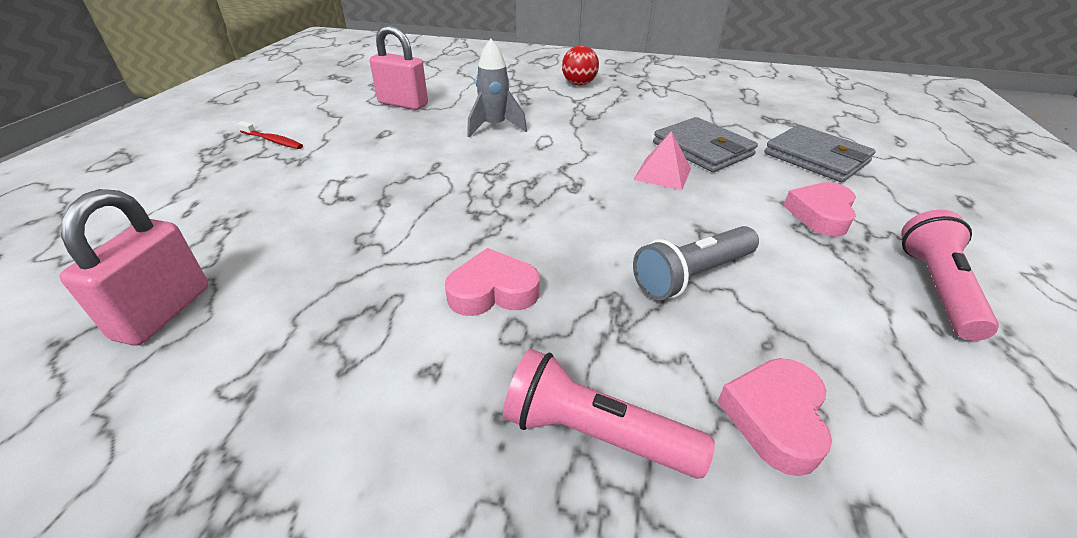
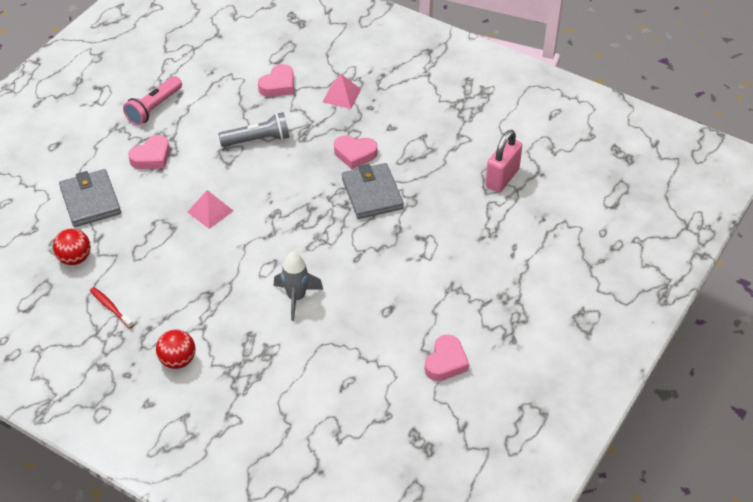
camera: 160 degrees left, 10 degrees up
(273, 141) = (474, 320): red toothbrush -> red toothbrush (110, 307)
(313, 112) = (446, 362): none -> pink heart
(403, 104) = (363, 359): pink padlock -> none
(594, 434) = (341, 95): pink flashlight -> pink pyramid
(702, 149) = (158, 229): grey wallet -> grey wallet (372, 194)
(754, 118) = (75, 258): none -> red ball

